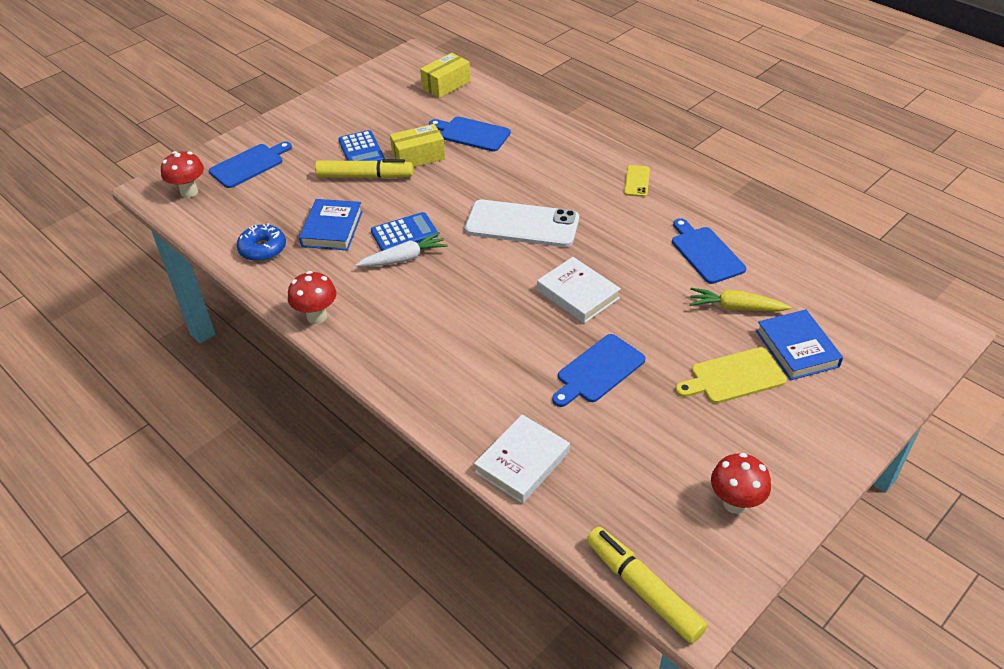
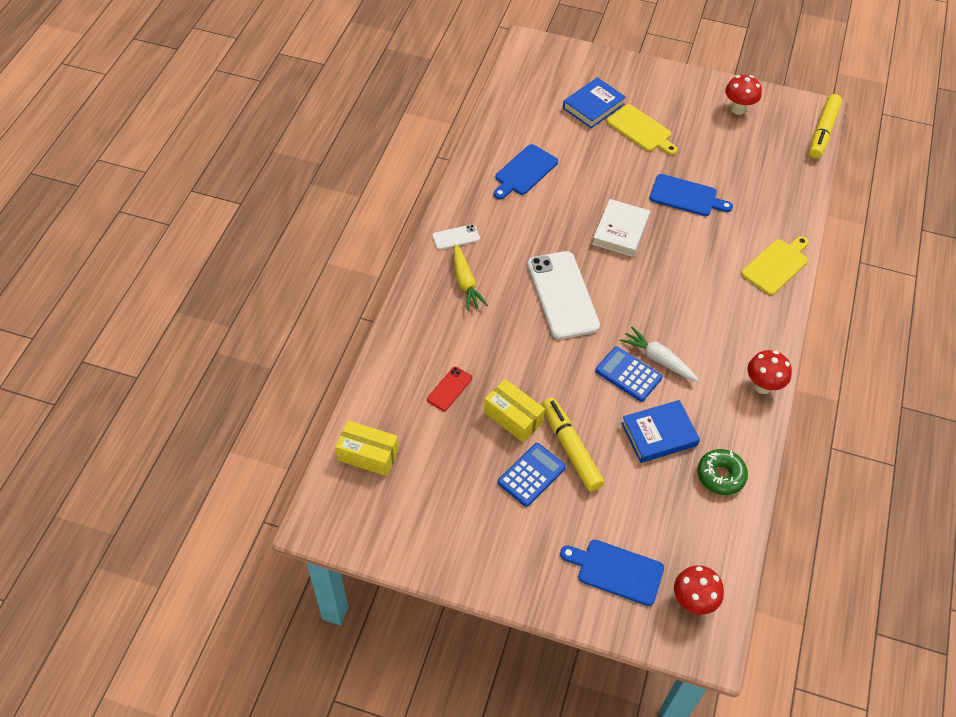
camera: 120 degrees left, 10 degrees up
(263, 249) = (720, 475): blue donut -> green donut
(446, 403) = (776, 265): none -> yellow cutting board
(472, 134) = (449, 389): blue cutting board -> red phone
(522, 462) = (788, 209): white book -> none
(637, 181) = (456, 237): yellow phone -> white phone
(736, 308) = (574, 143): yellow carrot -> yellow carrot (465, 282)

